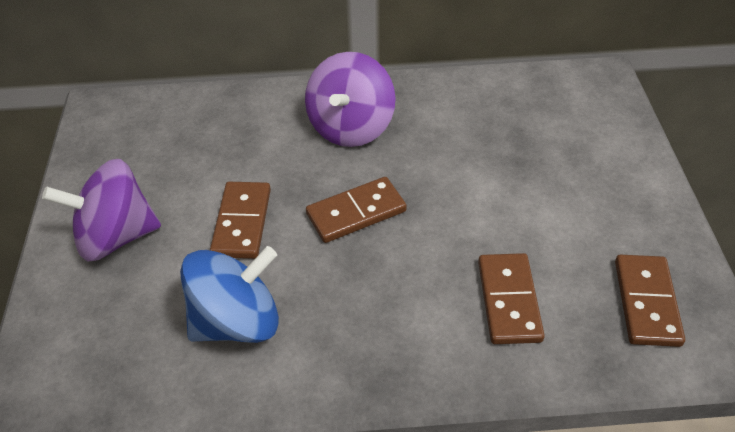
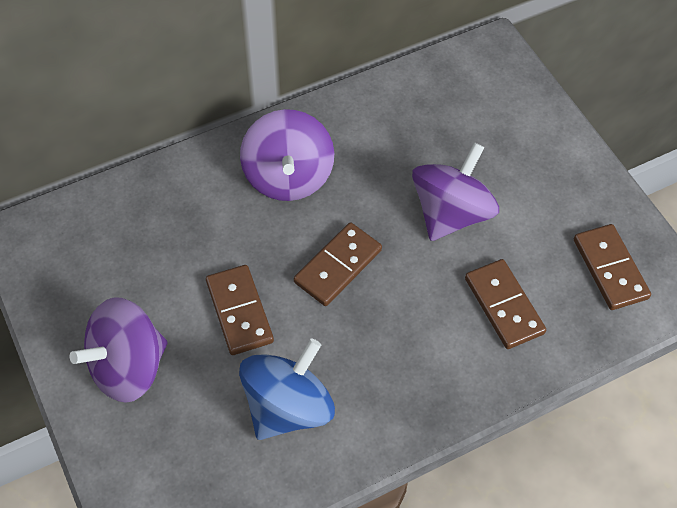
camera: 25 degrees left, 10 degrees up
(493, 200) = (451, 213): none -> purple spinning top

